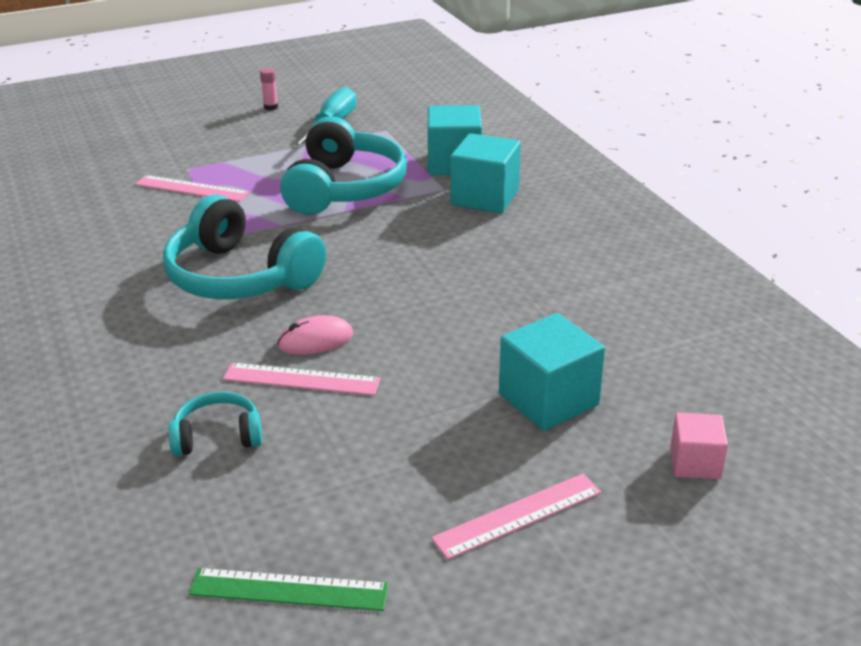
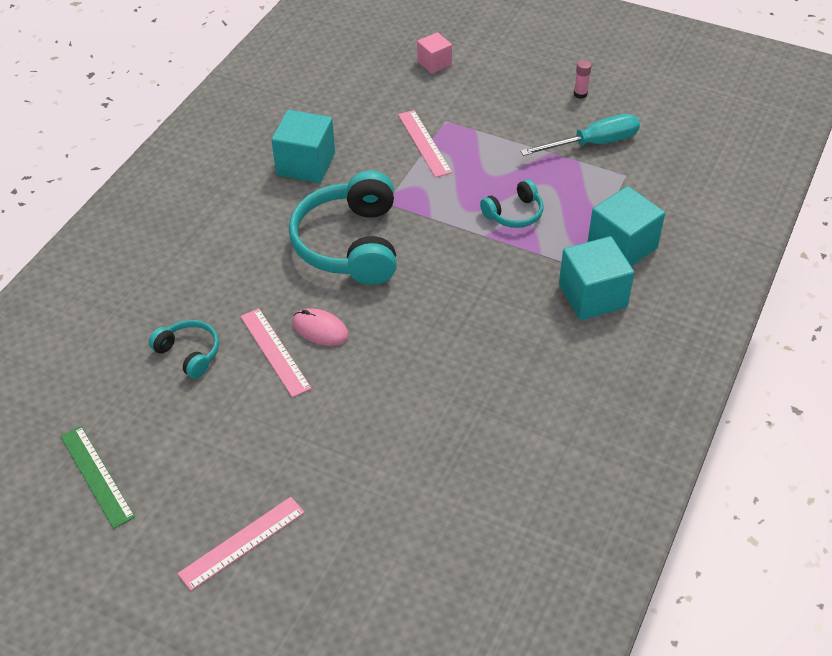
camera: 50 degrees right, 15 degrees up
(344, 188) = (514, 213): turquoise headphones -> turquoise headphones, size x0.49
(518, 515) = (242, 543): pink ruler -> pink ruler turned 60 degrees counterclockwise
(548, 399) = (371, 489): turquoise cube -> turquoise cube (306, 164)
(695, 463) = (377, 610): pink cube -> pink cube (434, 63)

